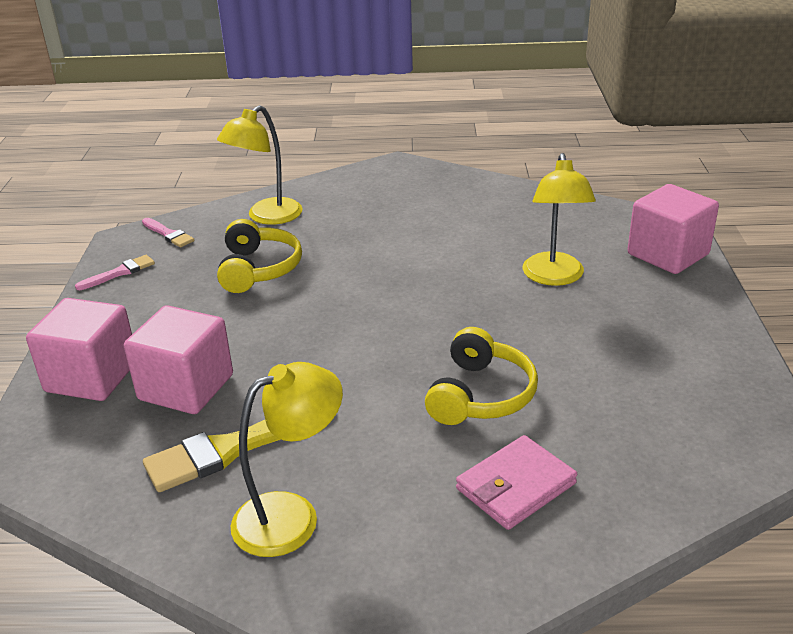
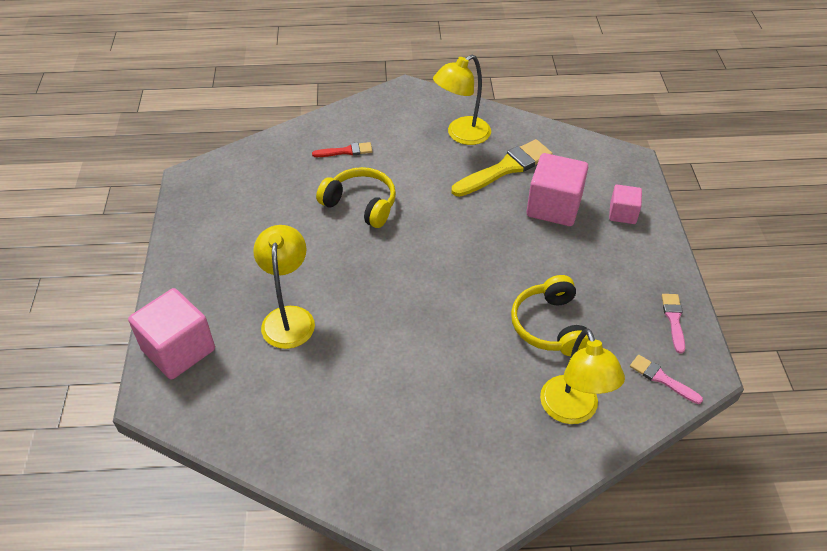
camera: 175 degrees right, 15 degrees up
(92, 377) = (622, 214): pink cube -> pink cube, size x0.56
(119, 273) = (674, 320): pink brush -> pink brush turned 135 degrees clockwise
(267, 217) = (572, 411): yellow lamp -> yellow lamp turned 135 degrees clockwise
(480, 395) = (360, 204): yellow headphones -> yellow headphones turned 105 degrees clockwise
(515, 486) = (346, 151): pink wallet -> red brush

